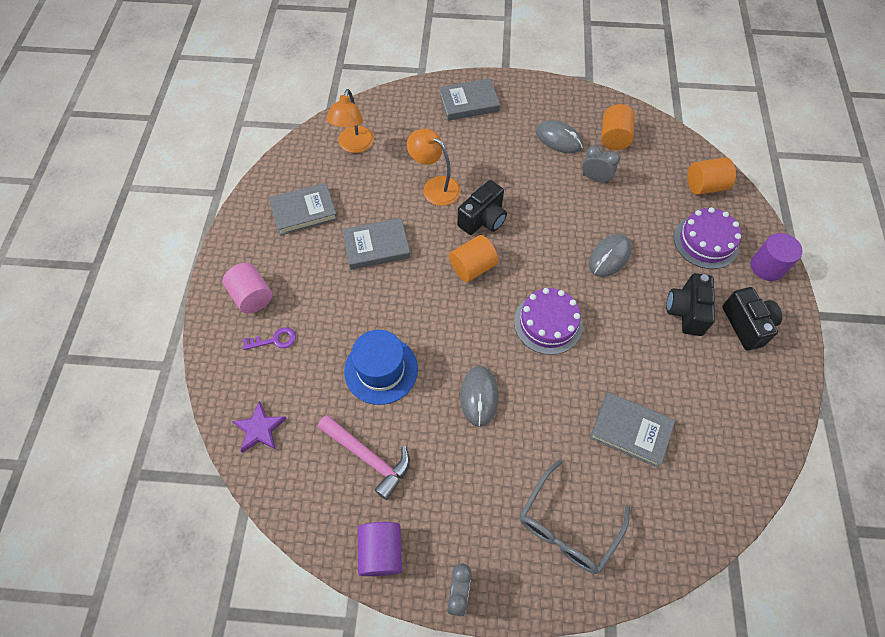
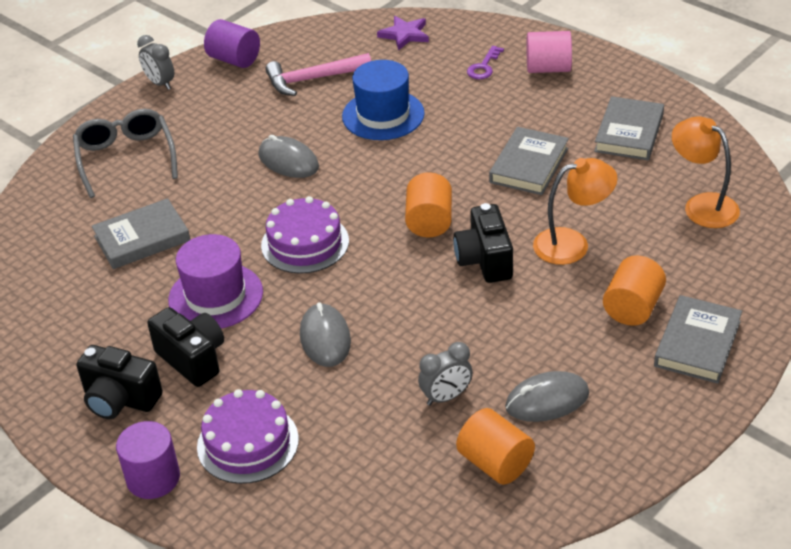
camera: 130 degrees right, 20 degrees down
(633, 339) = (215, 296): none -> purple hat
(705, 186) = (321, 507): orange cylinder -> orange cylinder (632, 308)

